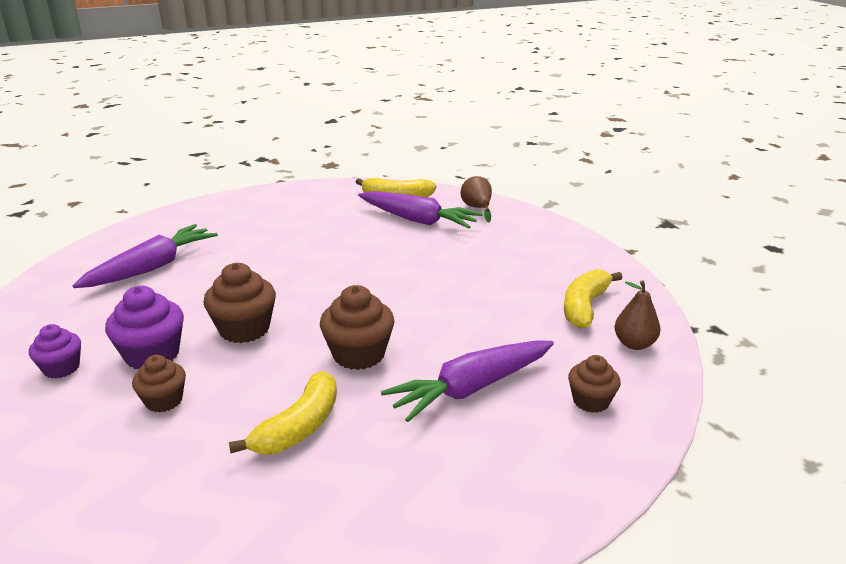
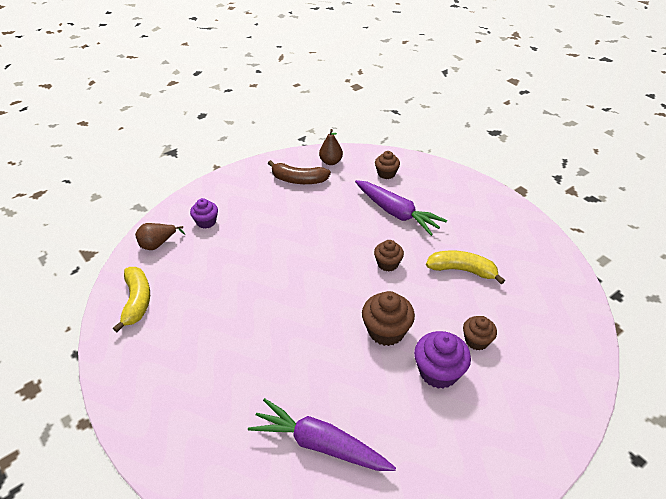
camera: 105 degrees left, 15 degrees up
(61, 368) = (480, 422): purple cupcake -> purple cupcake (206, 222)
(358, 354) = (387, 264): brown cupcake -> brown cupcake, size x0.63
(418, 220) = (186, 276): purple carrot -> none
(584, 307) = (298, 180): yellow banana -> brown banana

